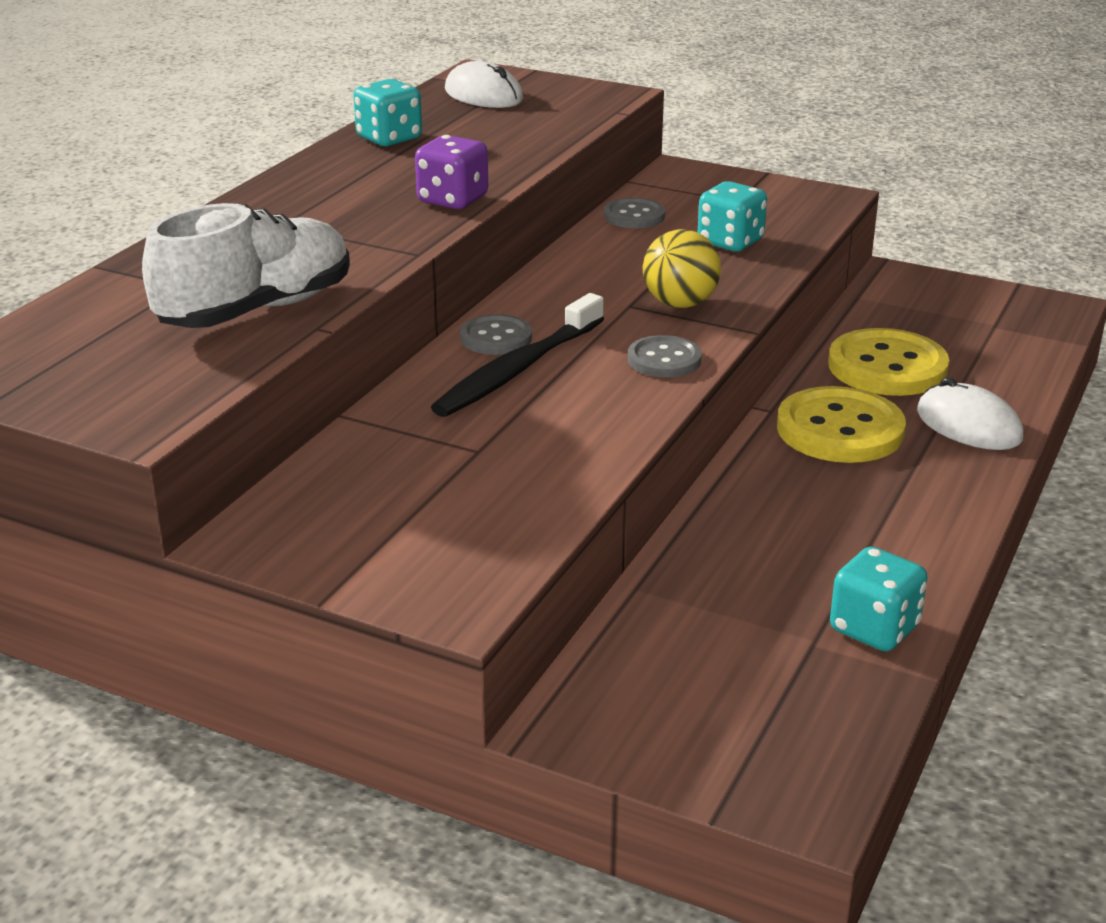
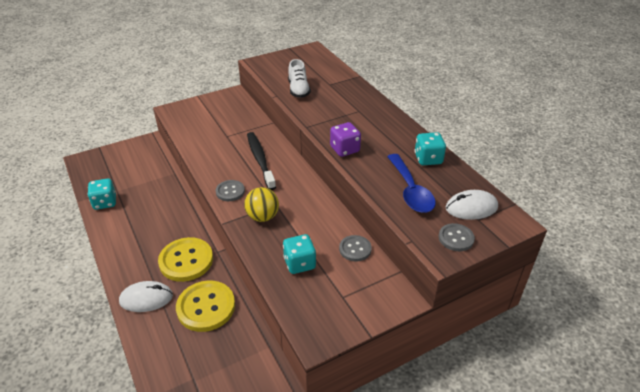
camera: 125 degrees right, 10 degrees up
(257, 310) = (298, 90): white shoe -> white shoe, size x0.65
(496, 338) = (285, 164): grey button -> grey button (456, 238)
(501, 132) = (410, 191): none -> blue spoon

